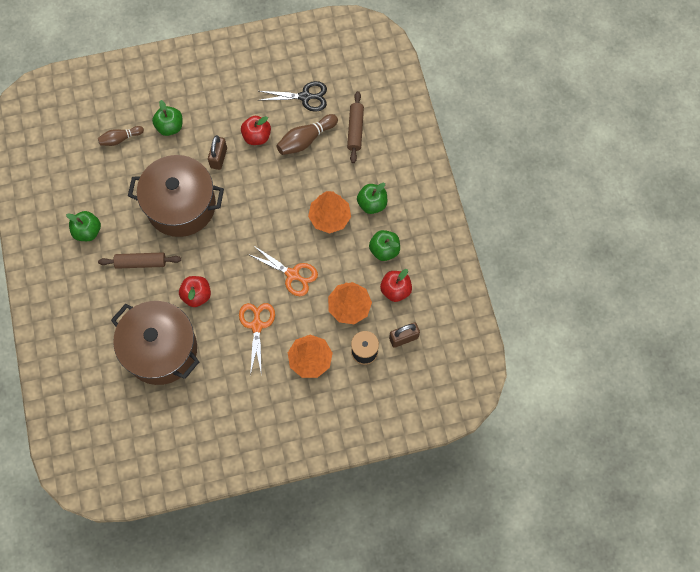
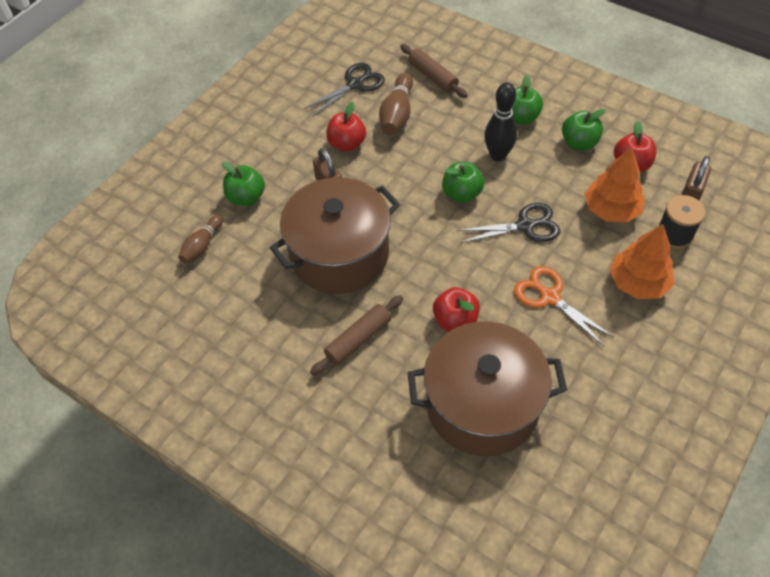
camera: 40 degrees left, 15 degrees down
(88, 231) = (261, 358): green apple -> green apple (461, 194)
(293, 274) = (525, 226): orange scissors -> black scissors
(329, 217) = (498, 155): orange tree -> black bowling pin

